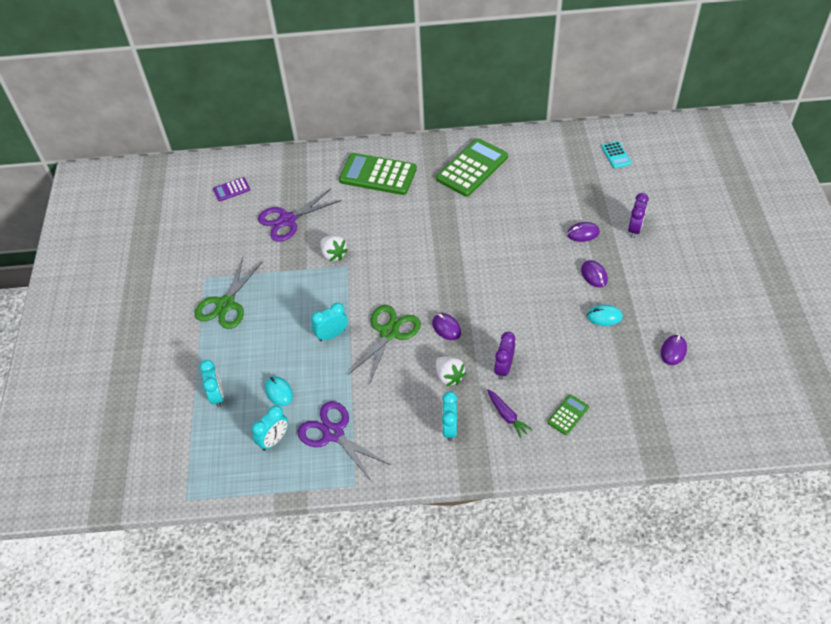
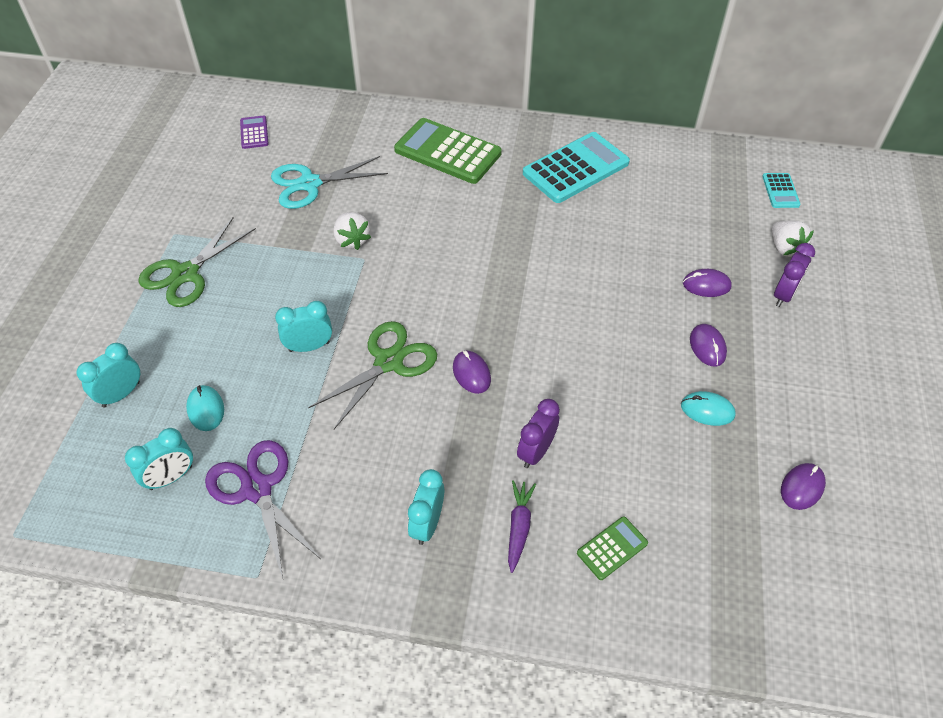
camera: 10 degrees right, 0 degrees up
(217, 395) = (121, 394): turquoise clock -> turquoise clock turned 135 degrees counterclockwise
(231, 189) = (254, 133): purple calculator -> purple calculator turned 90 degrees clockwise
(287, 220) = (310, 184): purple scissors -> turquoise scissors
(449, 376) = (452, 445): white strawberry -> white strawberry (785, 248)
(472, 168) = (576, 168): green calculator -> turquoise calculator
(507, 416) = (519, 527): purple carrot -> purple carrot turned 150 degrees counterclockwise

